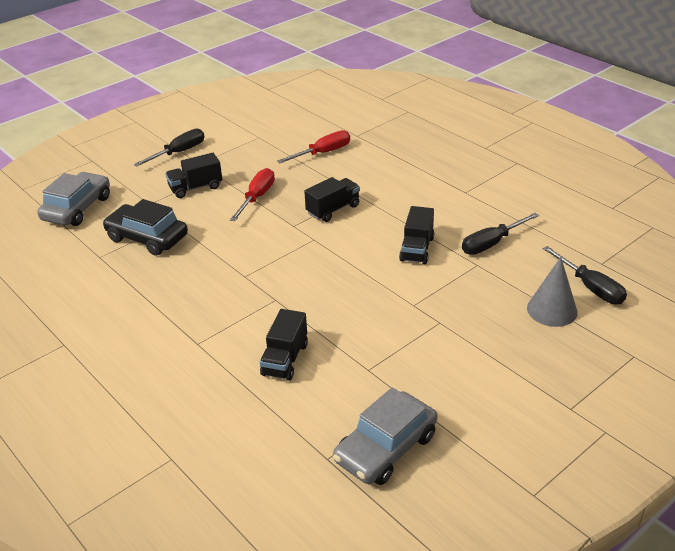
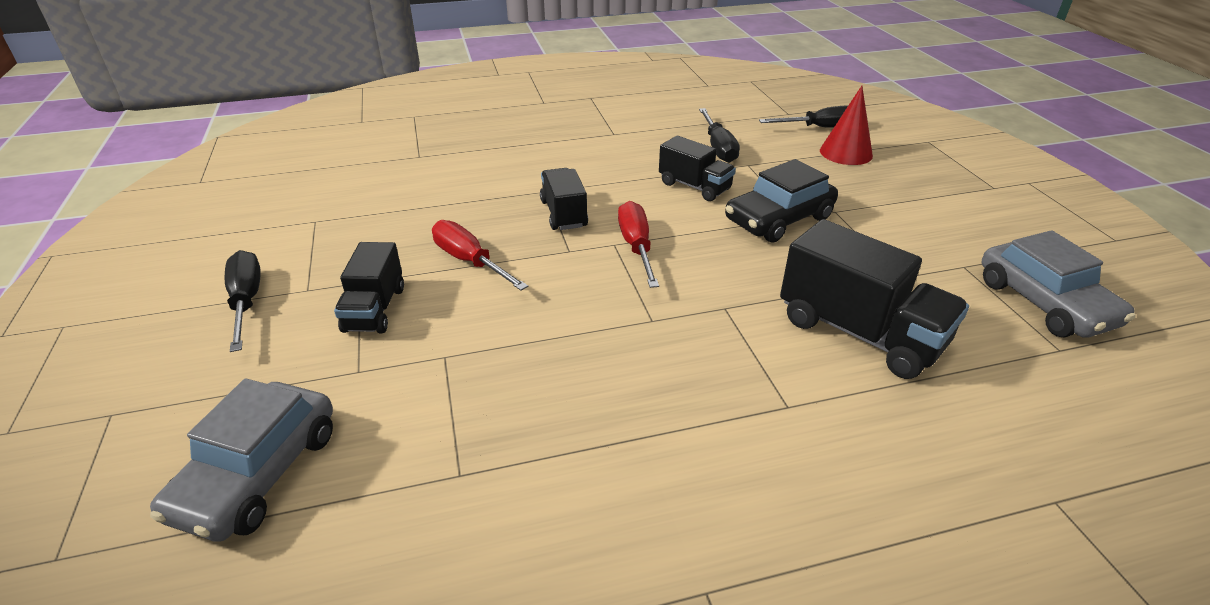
camera: 65 degrees left, 0 degrees up
(77, 208) = (258, 473): grey car -> grey car turned 120 degrees counterclockwise
(147, 238) = (461, 397): black car -> black car (779, 219)
(285, 359) = (859, 333): black truck -> black truck, size x1.65
(323, 153) = (427, 186): red screwdriver -> red screwdriver (636, 246)
(552, 310) = (846, 153): grey cone -> red cone

